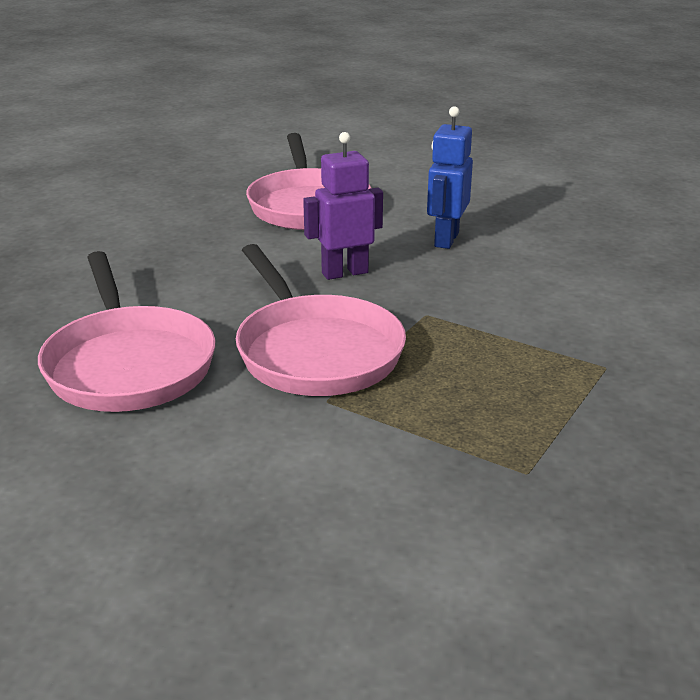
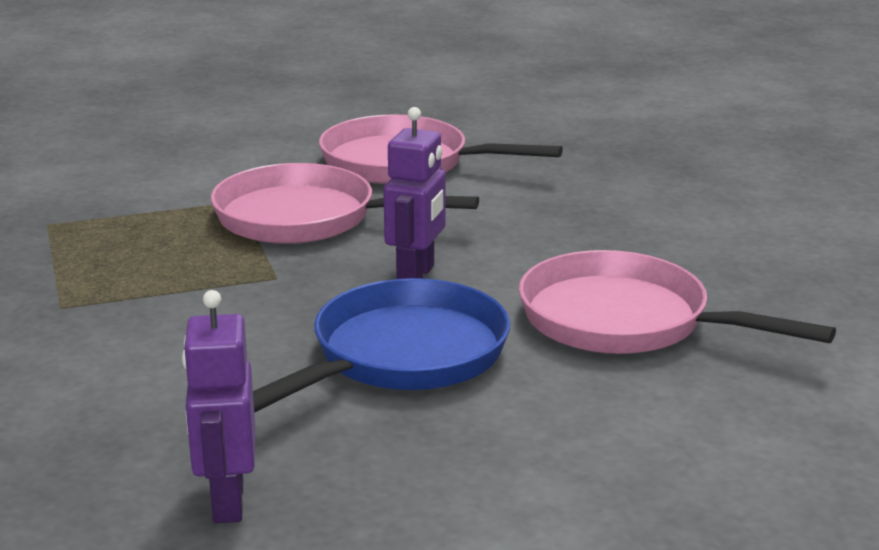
camera: 130 degrees right, 5 degrees down
(446, 240) = (401, 356): blue robot -> blue pan
(627, 225) = (227, 502): none -> purple robot

